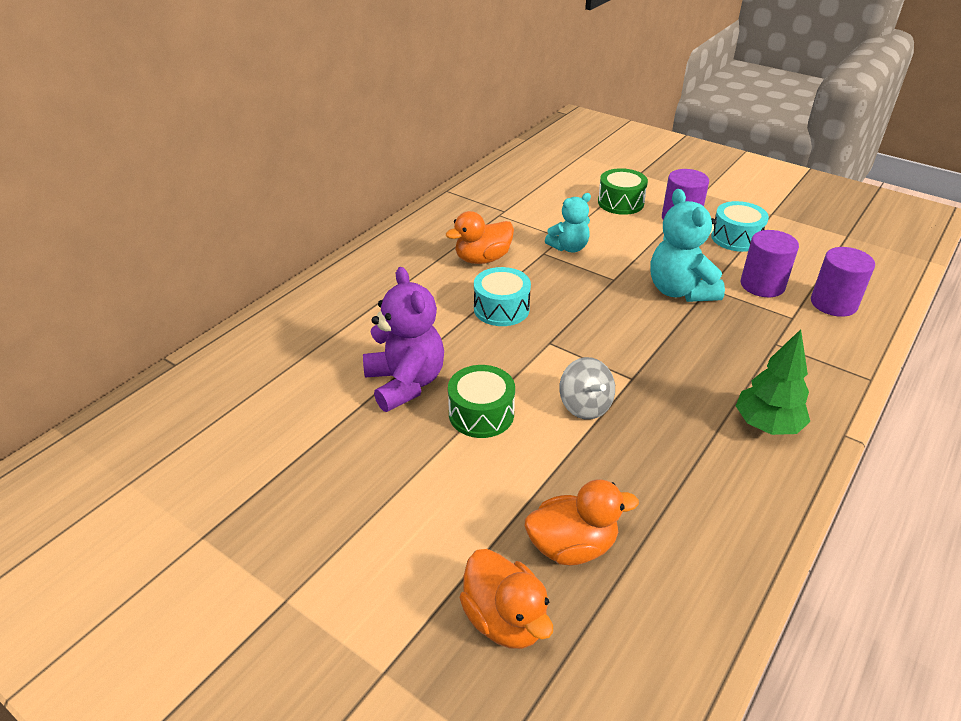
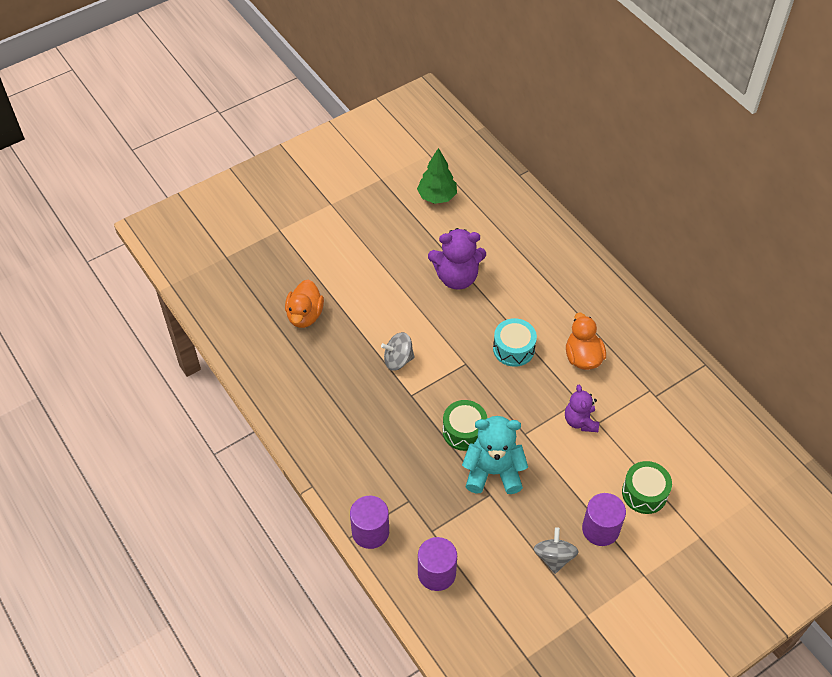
camera: 110 degrees right, 15 degrees up
(481, 414) = (414, 306): green drum -> green drum (464, 431)
(505, 619) = (280, 276): orange duck -> none
(569, 248) = (580, 421): turquoise teddy bear -> purple teddy bear
(736, 238) = (554, 557): turquoise drum -> grey spinning top
(762, 285) = (479, 535): purple cylinder -> purple cylinder (370, 532)
(767, 425) = (338, 447): green tree -> green tree (437, 197)

